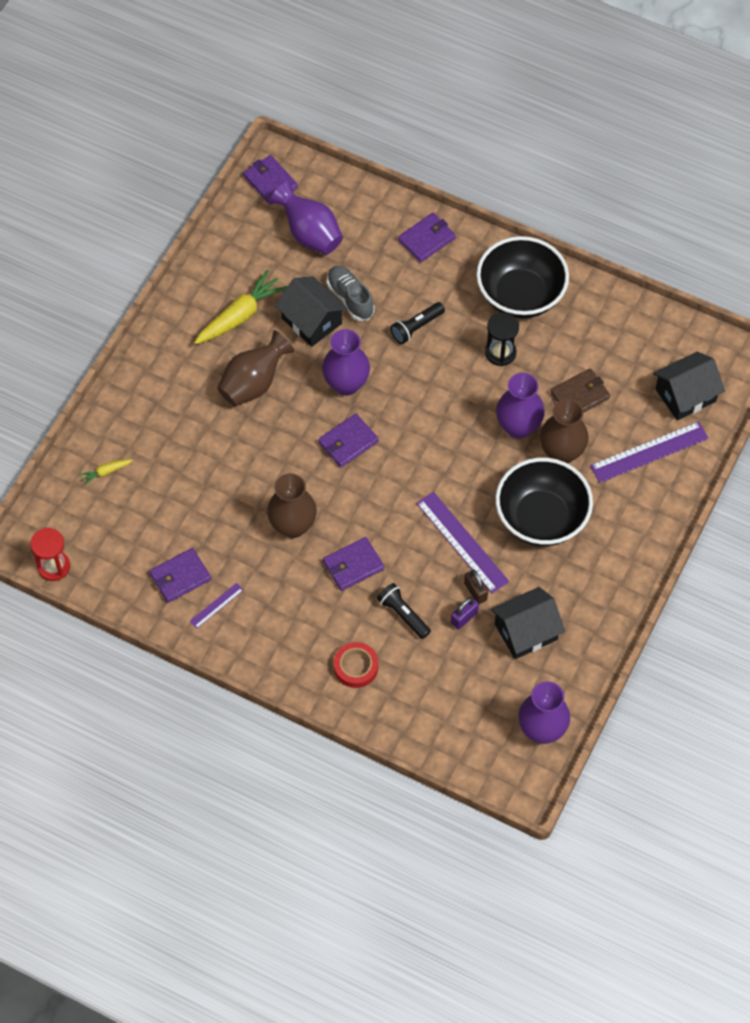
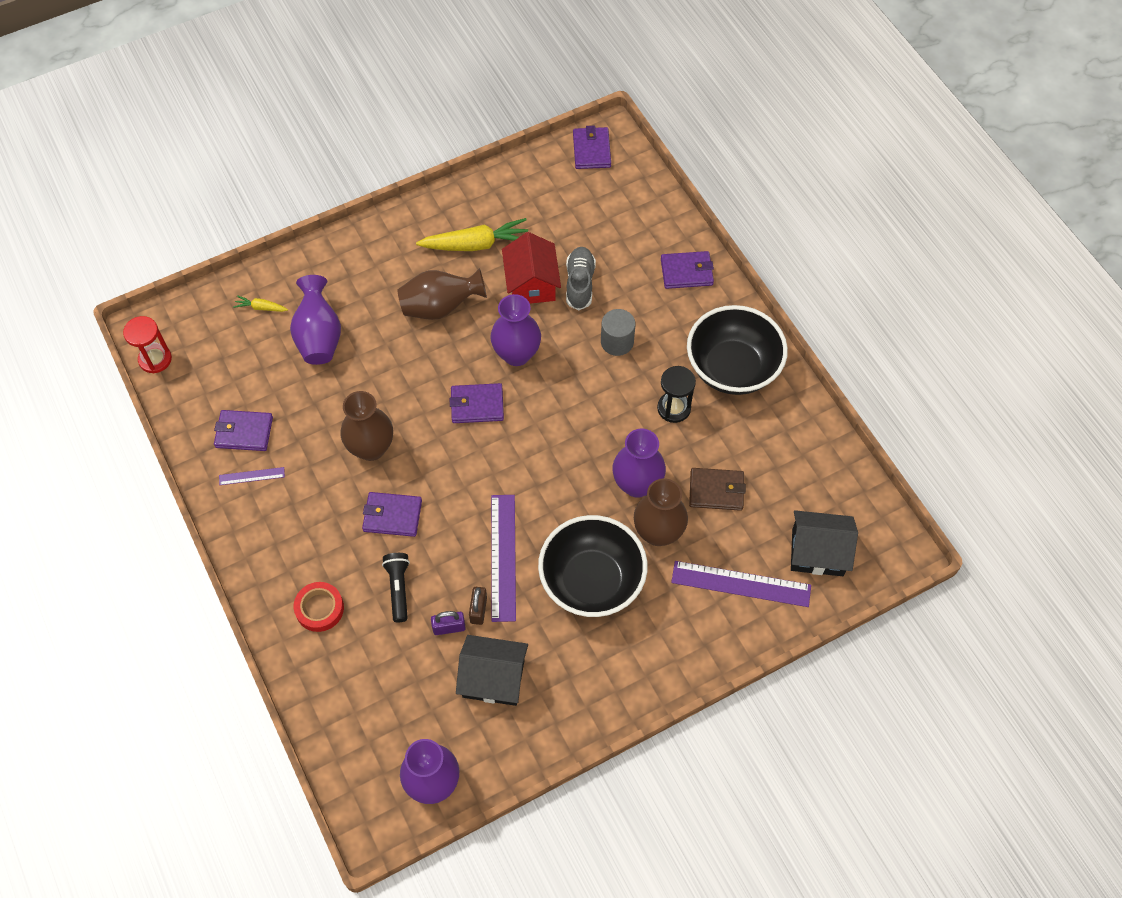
camera: 35 degrees right, 0 degrees up
(309, 234) = (589, 210): purple vase -> purple vase (319, 336)
(311, 321) = (531, 283): black house -> red house
(416, 327) = (617, 342): black flashlight -> grey cylinder

